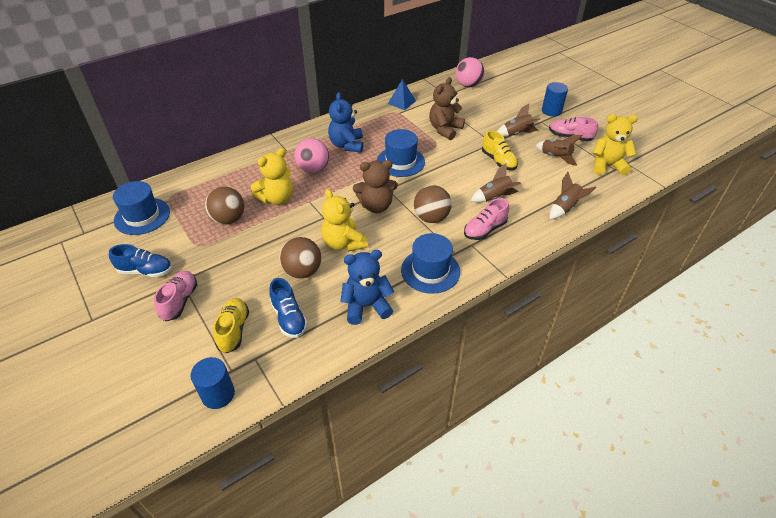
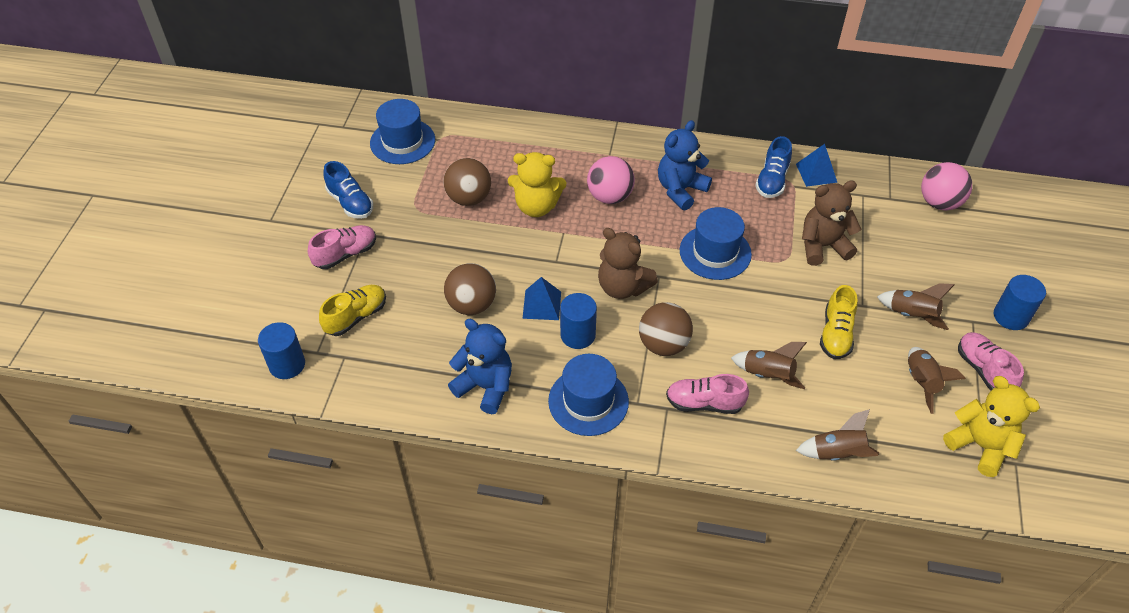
camera: 45 degrees right, 5 degrees up
(289, 318) = (410, 342): blue shoe -> blue shoe (772, 180)
(343, 243) = (541, 305): yellow teddy bear -> blue pyramid
(383, 244) = (578, 335): none -> blue cylinder

